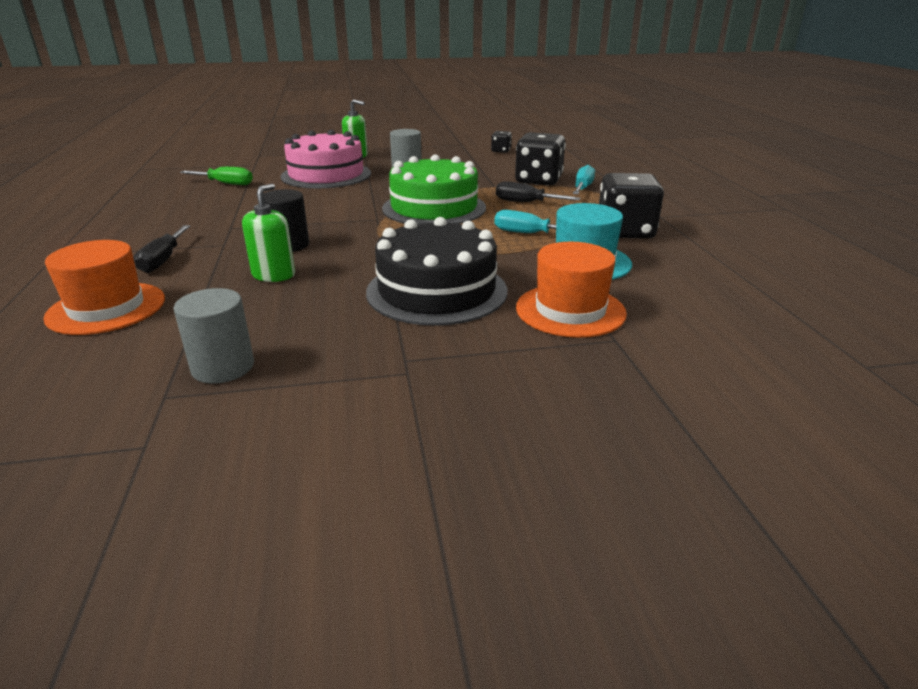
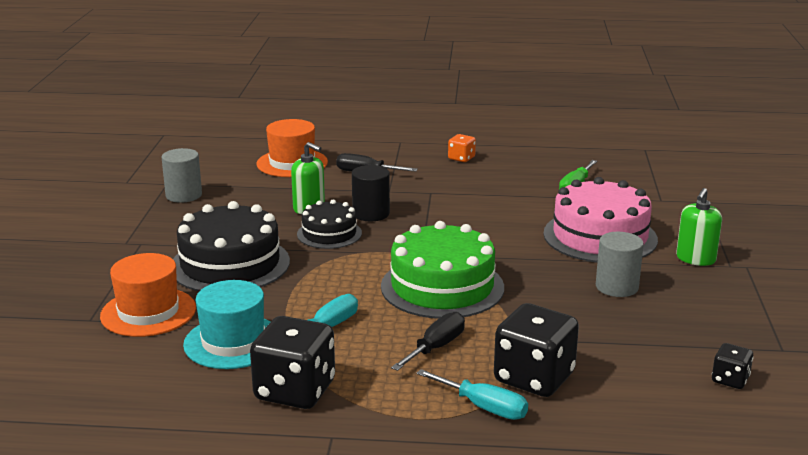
camera: 105 degrees right, 5 degrees down
(133, 223) = (461, 158): none -> orange dice
(343, 256) = (329, 234): none -> black cake

